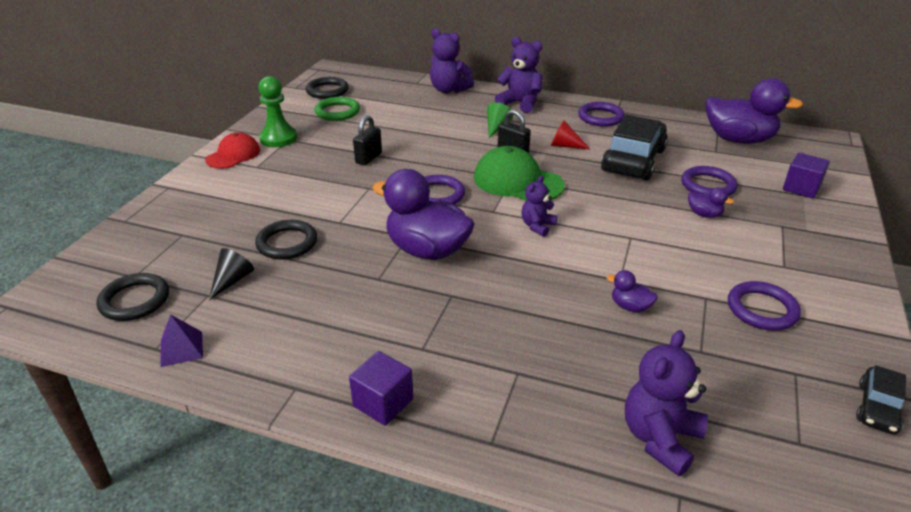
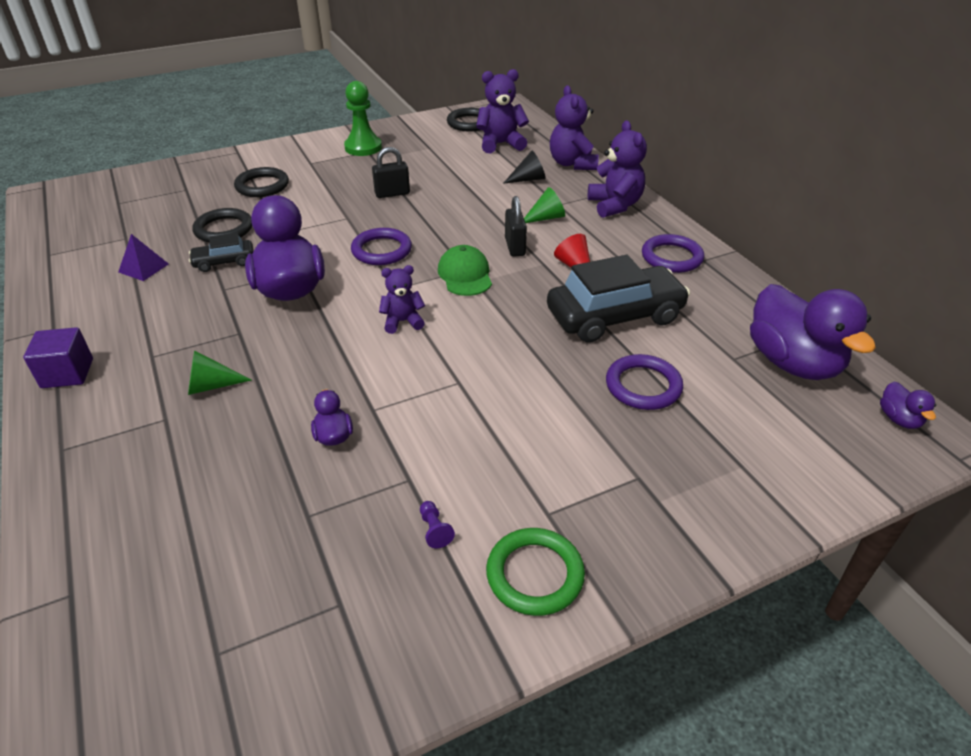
camera: 45 degrees right, 5 degrees up
(135, 300) = (92, 218): black ring -> black ring (262, 186)
(181, 349) = (56, 263): purple pyramid -> purple pyramid (143, 268)
(232, 280) = (152, 236): black cone -> black cone (528, 179)
(233, 155) = (313, 147): red cap -> none
(337, 112) = (443, 144): green ring -> green ring (535, 574)
(504, 334) = (211, 386): none -> green cone
(517, 181) = (465, 275): green cap -> green cap, size x0.65
(660, 438) = (143, 546): purple teddy bear -> purple teddy bear (500, 144)
(704, 214) = (575, 409): purple duck -> purple duck (899, 419)
(762, 309) = (434, 530): purple ring -> purple pawn
(801, 188) = (756, 458): purple cube -> none
(877, 408) = (339, 702): black car -> black car (224, 262)

